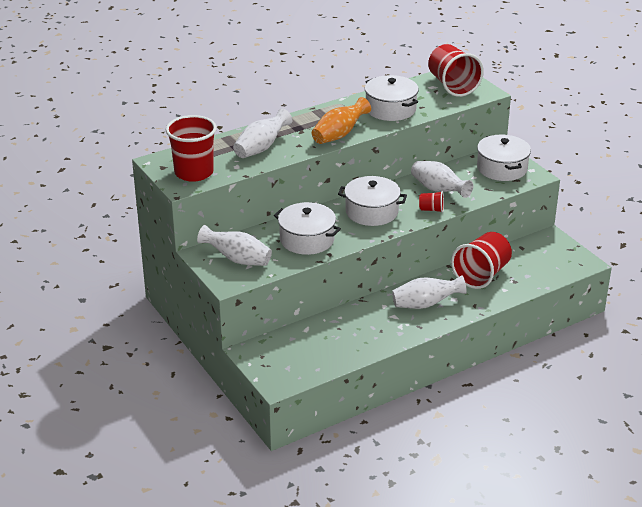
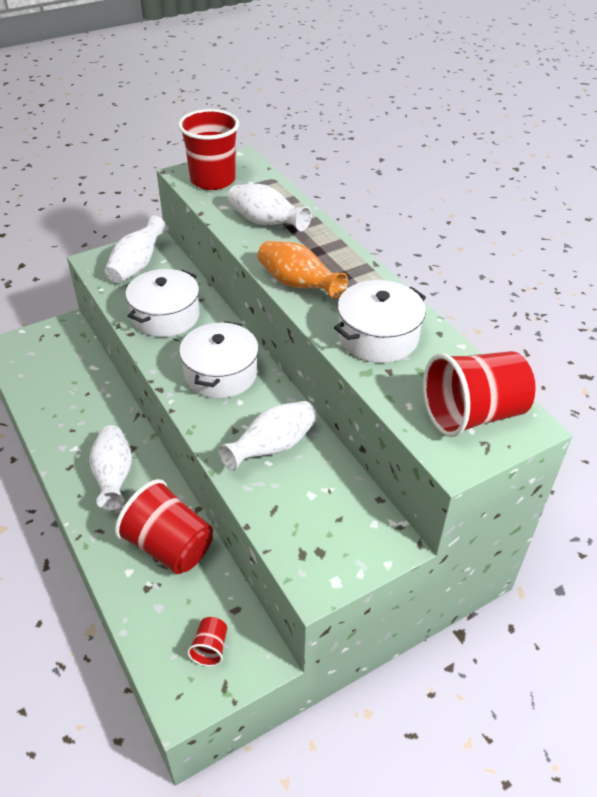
camera: 90 degrees right, 10 degrees up
(431, 209) = (219, 435): red cup -> red cup (210, 648)
(502, 168) = (339, 537): white pot -> none

